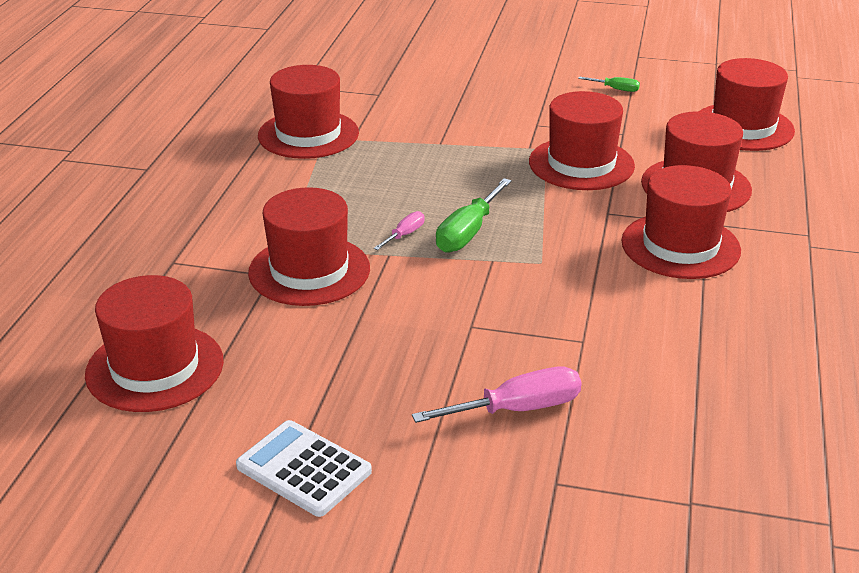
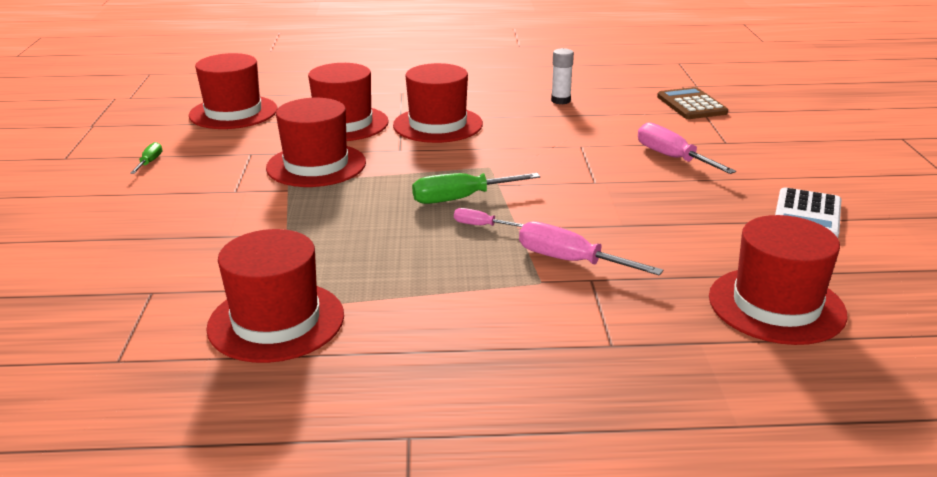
camera: 105 degrees left, 5 degrees down
(309, 270) = (570, 261): red hat -> pink screwdriver
(468, 232) = (460, 199): green screwdriver -> green screwdriver turned 150 degrees clockwise
(726, 501) = (691, 105): none -> brown calculator
(760, 362) = (560, 100): none -> white glue stick

